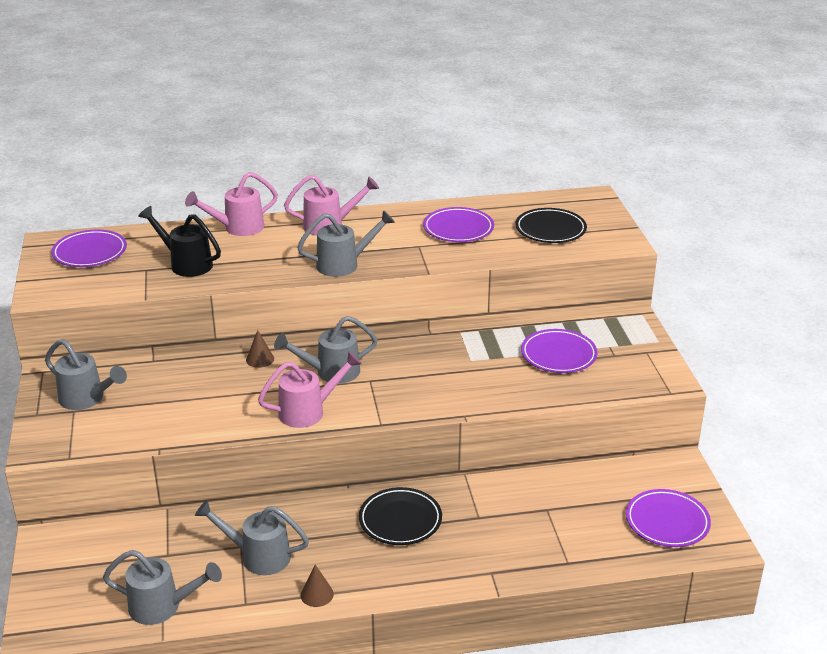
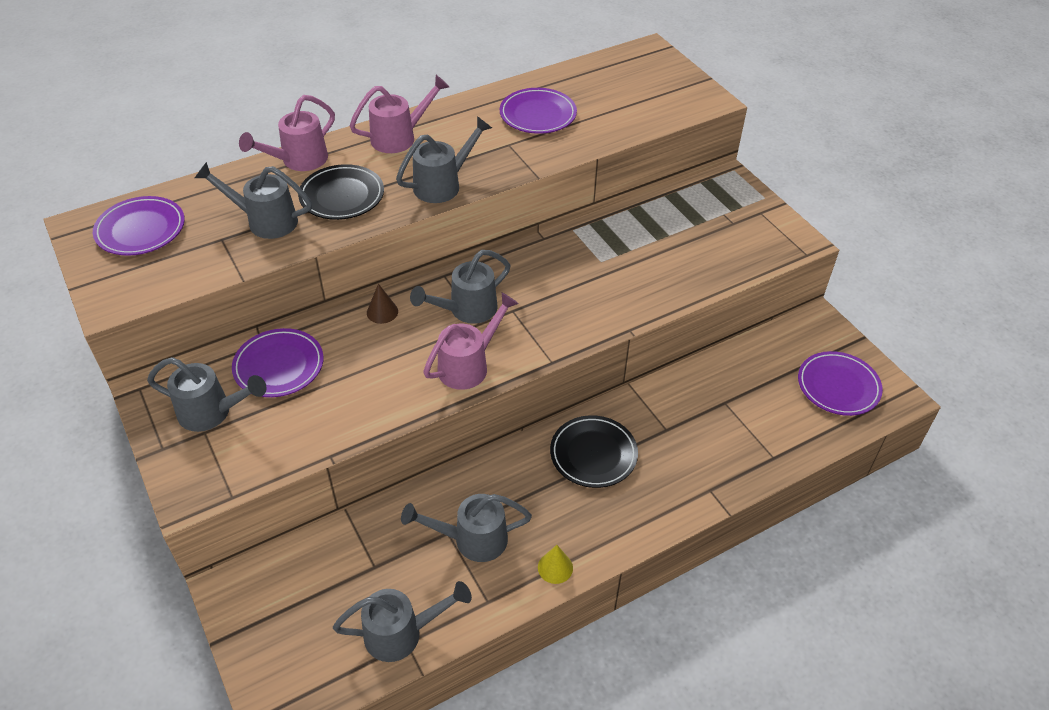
camera: 20 degrees left, 15 degrees up
(186, 264) = (265, 221): black watering can -> grey watering can
(317, 594) = (555, 567): brown cone -> yellow cone
(550, 230) = (630, 98): black plate -> black plate (342, 196)
(558, 355) = (682, 235): purple plate -> purple plate (279, 366)

